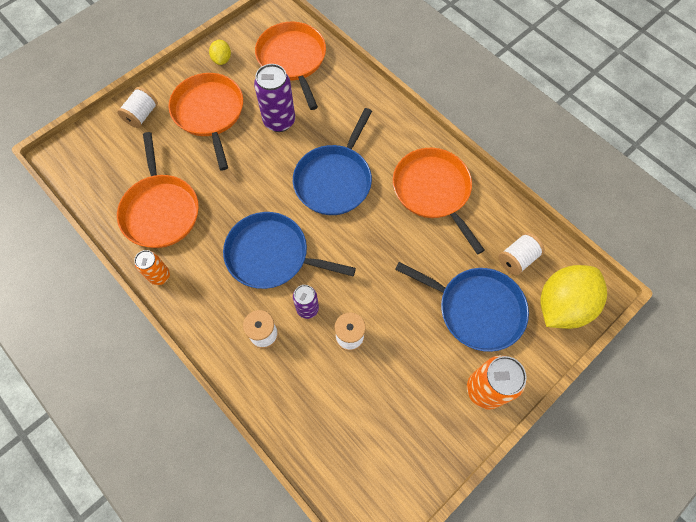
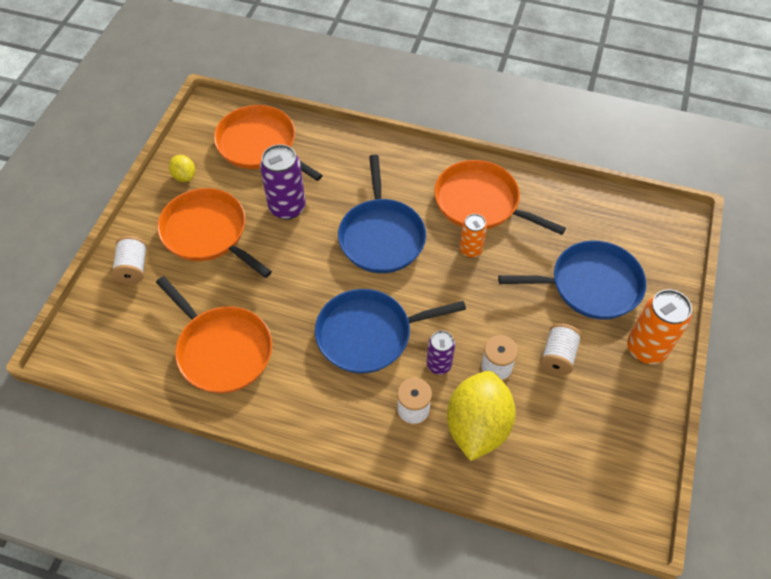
camera: 30 degrees left, 10 degrees down
(160, 276) = (267, 413): orange can -> orange can (470, 250)
(517, 259) = (594, 225): white spool -> white spool (558, 356)
(562, 305) = (658, 244): yellow lemon -> yellow lemon (477, 426)

